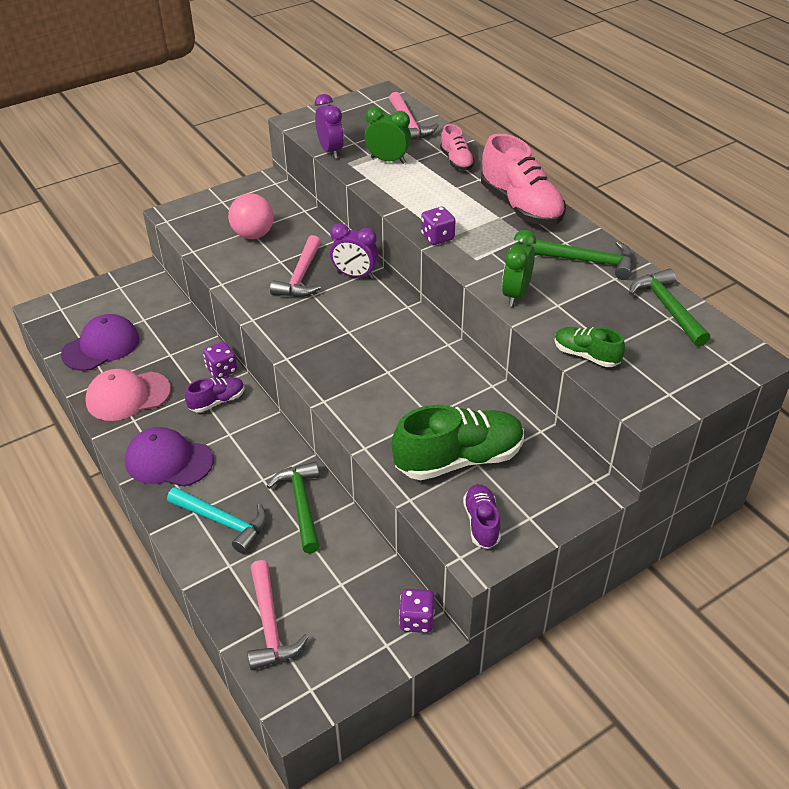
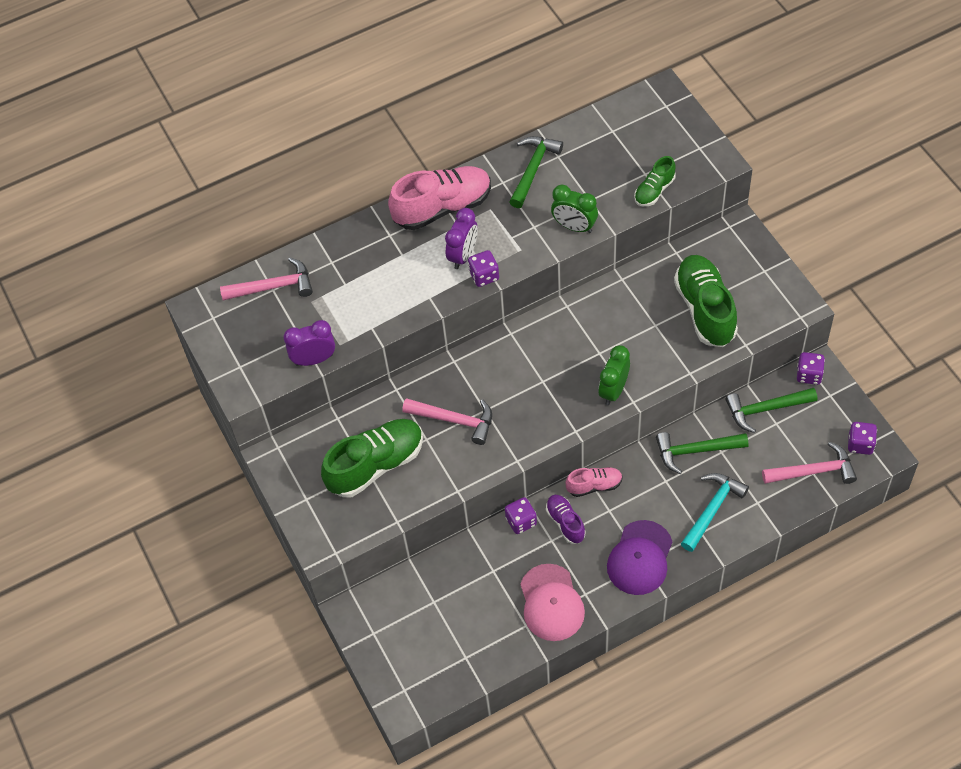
camera: 80 degrees left, 15 degrees up
(101, 346) = (473, 638): purple cap -> none
(253, 235) = (376, 465): pink ball -> green shoe
(310, 680) = (860, 444): none -> purple dice
(355, 275) = (458, 374): purple clock -> purple clock (463, 255)
(388, 160) = (342, 308): green clock -> green clock (613, 390)
(456, 161) = (354, 250): pink shoe -> pink shoe (594, 485)
(481, 523) = (769, 301): purple shoe -> none
(667, 308) = (600, 129): green hammer -> green hammer (765, 409)

